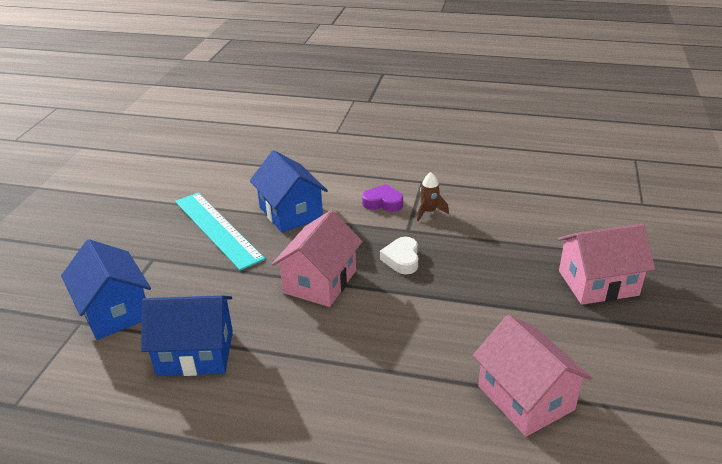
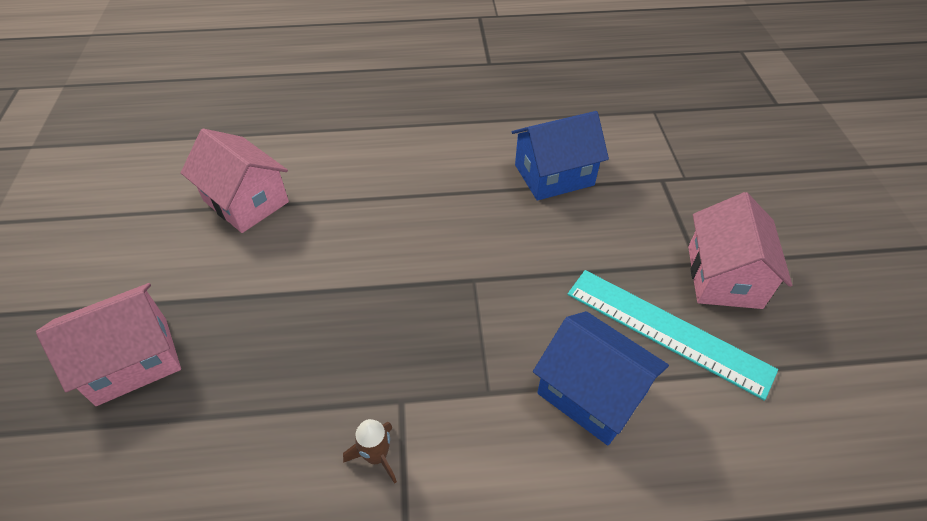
camera: 160 degrees right, 15 degrees up
(114, 311) = (667, 194): blue house -> none
(320, 281) = (482, 278): pink house -> pink house (724, 277)
(383, 203) = (459, 461): purple heart -> none
(402, 259) = (395, 338): white heart -> none

